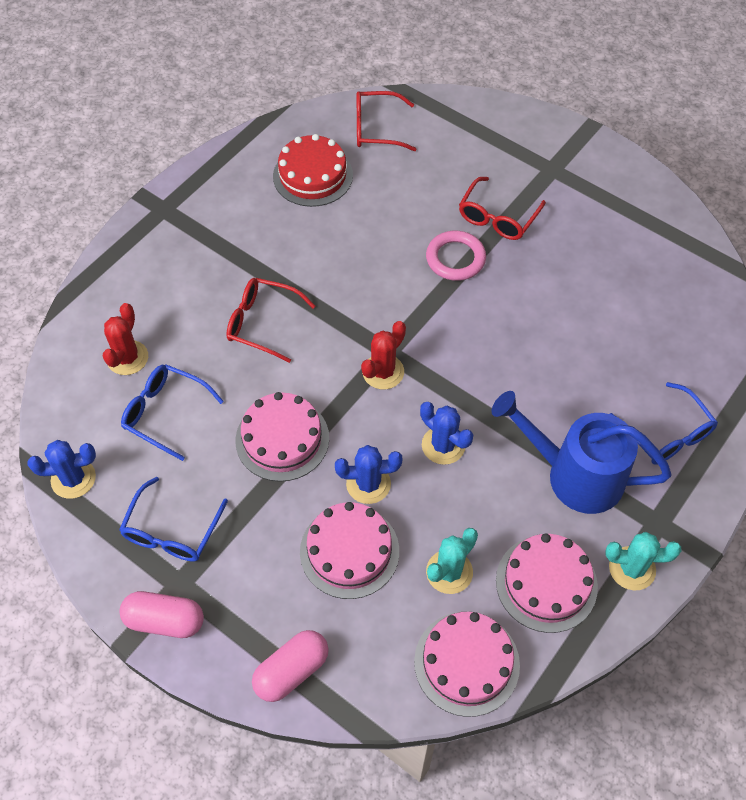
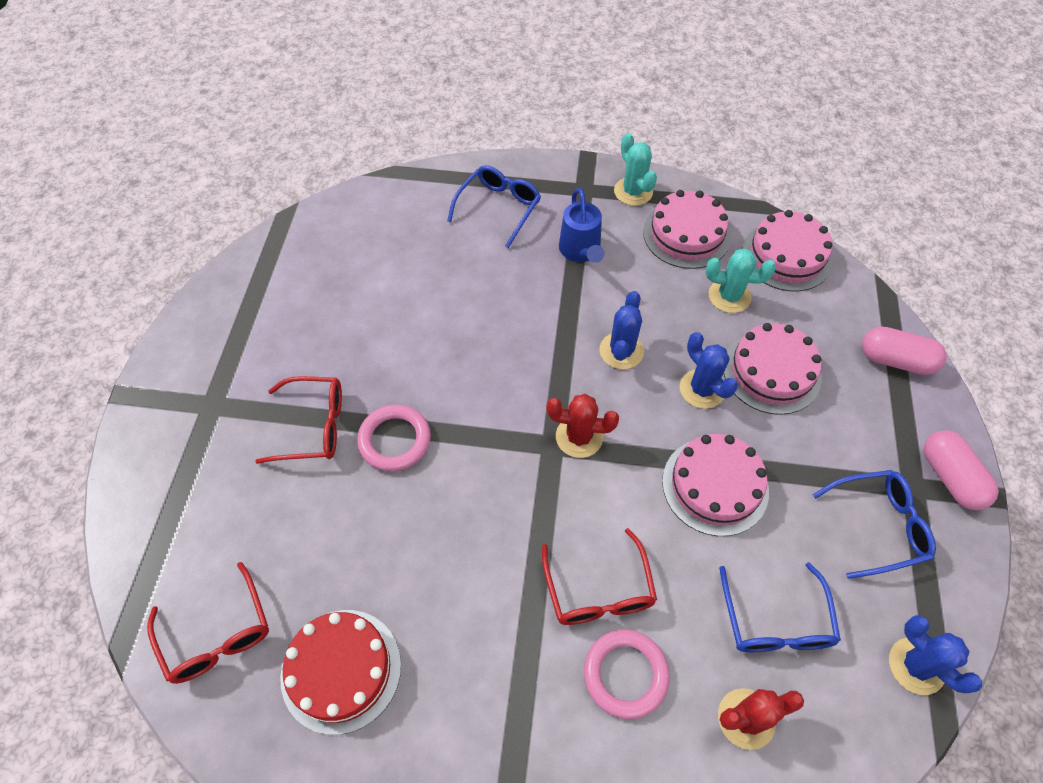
camera: 120 degrees left, 0 degrees up
(202, 309) = (625, 674): none -> pink ring
(573, 475) = (581, 251): blue watering can -> blue watering can, size x0.61

